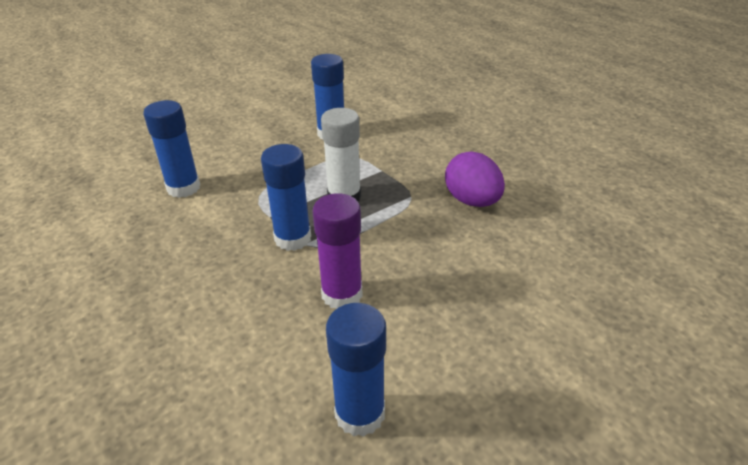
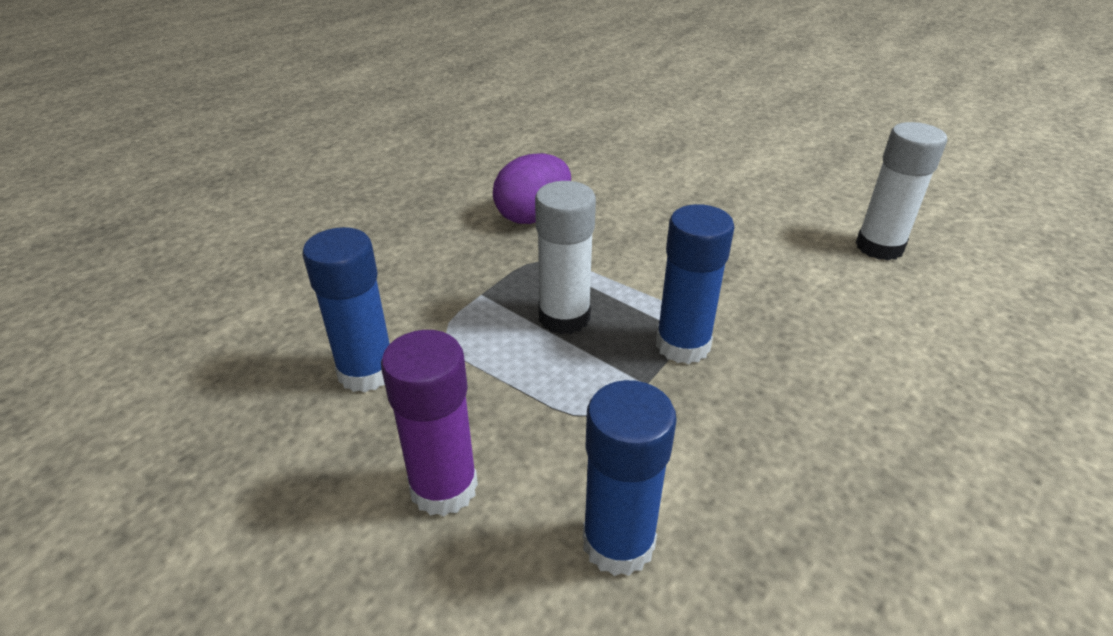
camera: 105 degrees left, 0 degrees up
(342, 294) = (752, 283): purple glue stick -> purple glue stick (444, 487)
(360, 414) = (879, 247): blue glue stick -> white glue stick

